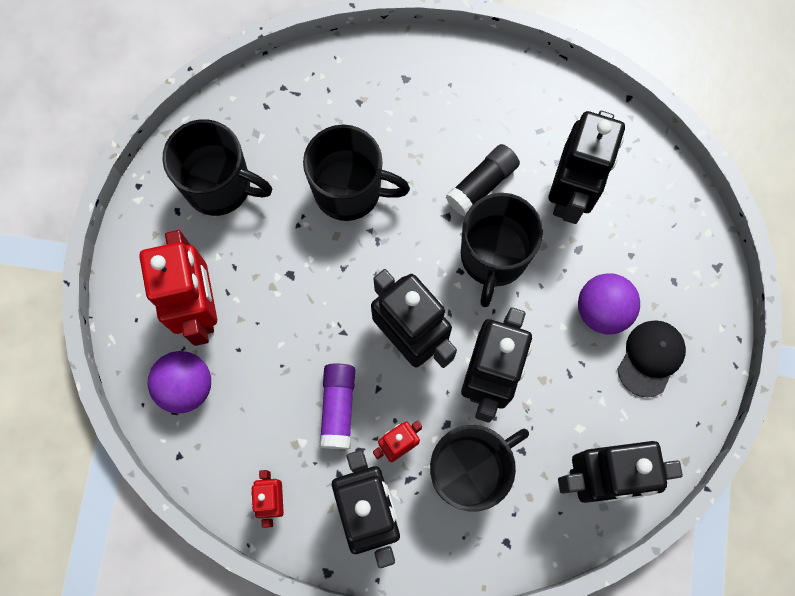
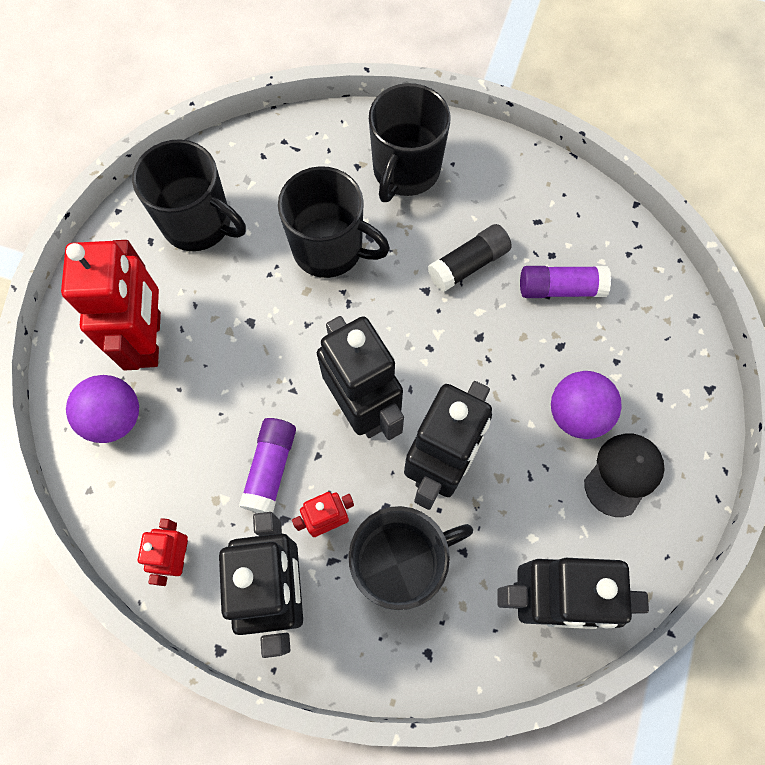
camera: 10 degrees right, 5 degrees down
(493, 257) = (467, 339): black mug -> black mug (405, 171)
(570, 194) = (560, 288): black robot -> purple glue stick

